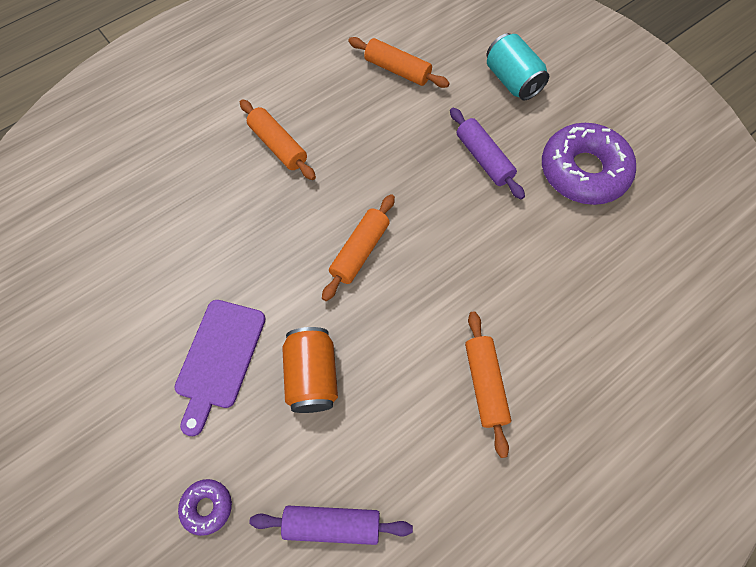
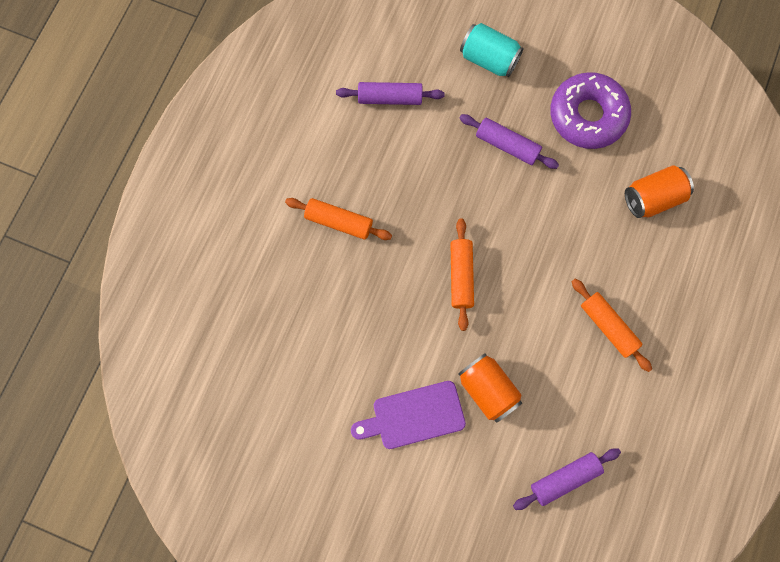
camera: 30 degrees left, 10 degrees up
(207, 507) = (476, 517): purple donut -> none
(219, 359) = (413, 416): purple cutting board -> purple cutting board turned 90 degrees clockwise
(397, 70) = (390, 98): orange rolling pin -> purple rolling pin
(611, 281) = (652, 198): none -> orange can

